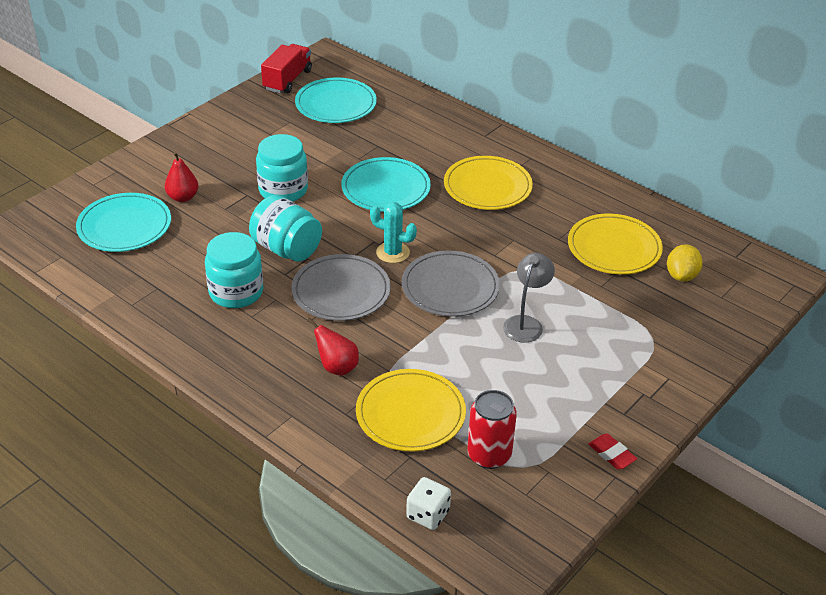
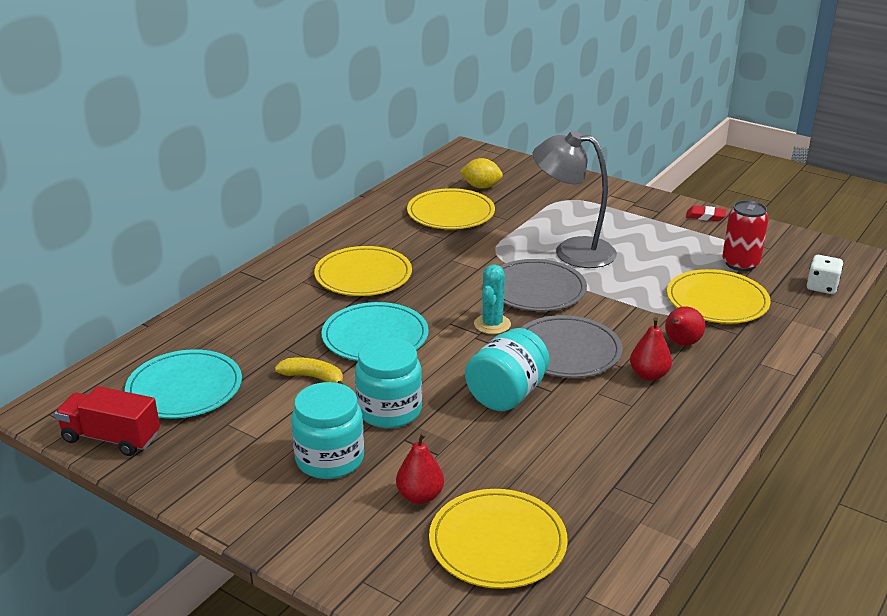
camera: 95 degrees left, 10 degrees down
(124, 226) = (497, 542): turquoise plate -> yellow plate
(236, 292) = (596, 421): turquoise jar -> turquoise jar (330, 459)
(291, 335) = (649, 375): none -> red pear
(335, 157) = (313, 377): none -> yellow banana
(526, 323) = (572, 251): grey lamp -> grey lamp, size x1.66
(611, 454) = (705, 216): red eraser -> red eraser turned 60 degrees clockwise

